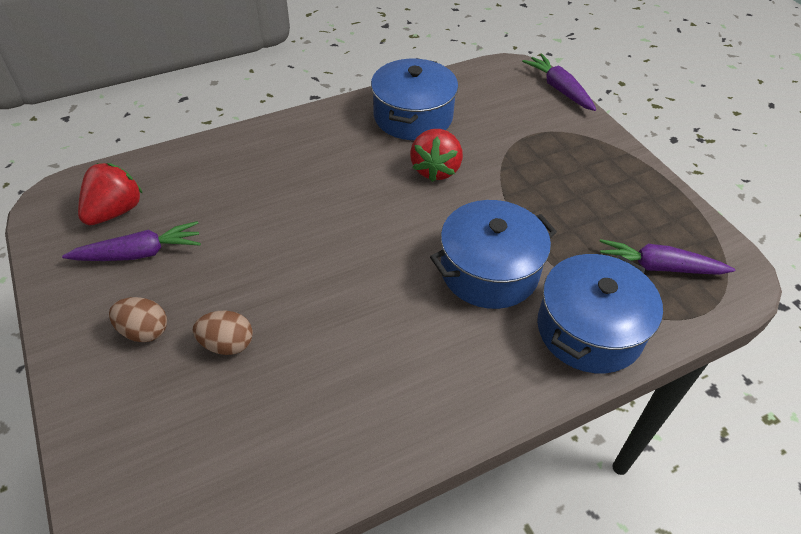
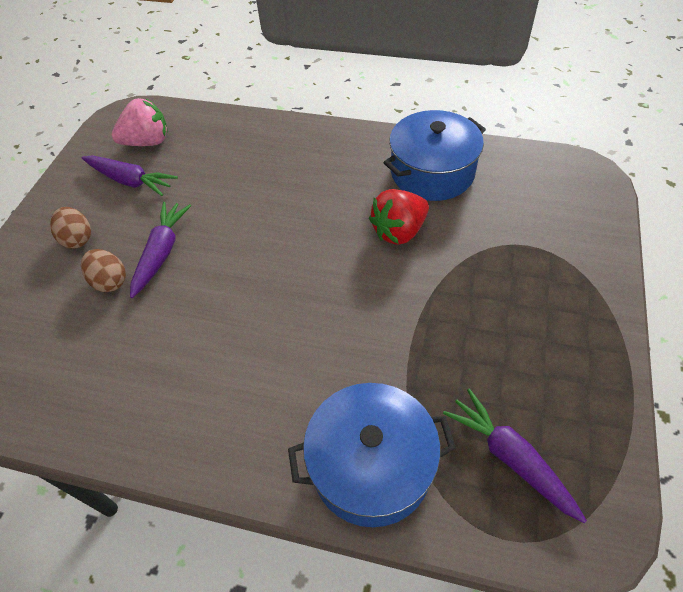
camera: 45 degrees right, 5 degrees up
(115, 212) = (147, 142): red strawberry -> pink strawberry
(489, 271) = (344, 350): blue pot -> none
(559, 89) = (611, 215): purple carrot -> purple carrot (161, 253)

